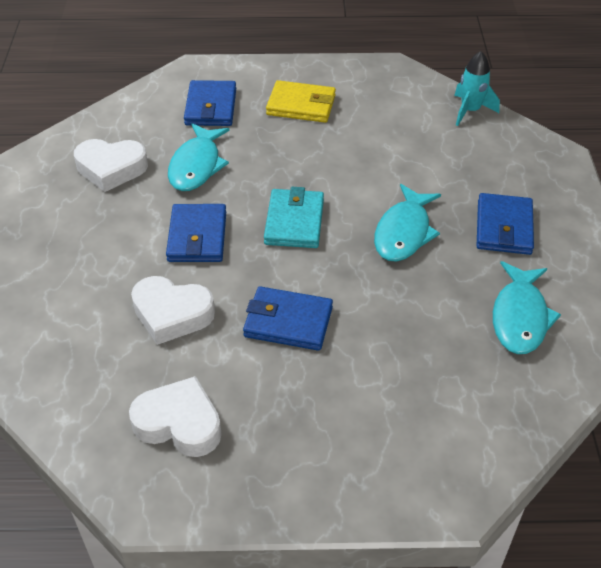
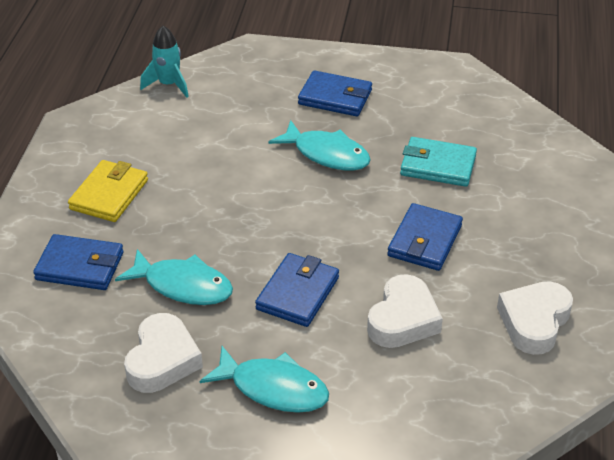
camera: 80 degrees left, 5 degrees down
(197, 237) = (297, 293): blue wallet -> blue wallet turned 75 degrees counterclockwise
(294, 222) = (294, 221): turquoise wallet -> turquoise wallet (438, 165)
(520, 317) = (438, 110): turquoise fish -> turquoise fish (273, 388)

